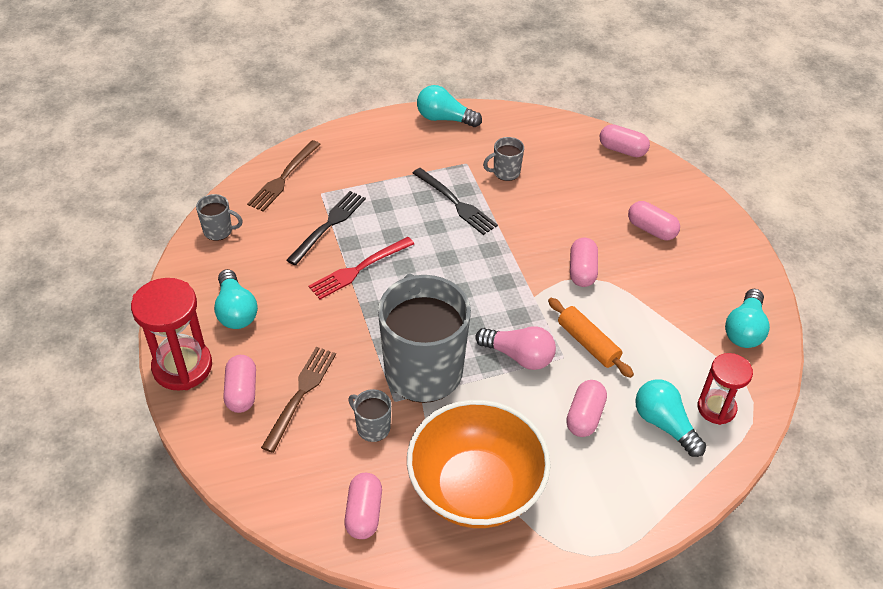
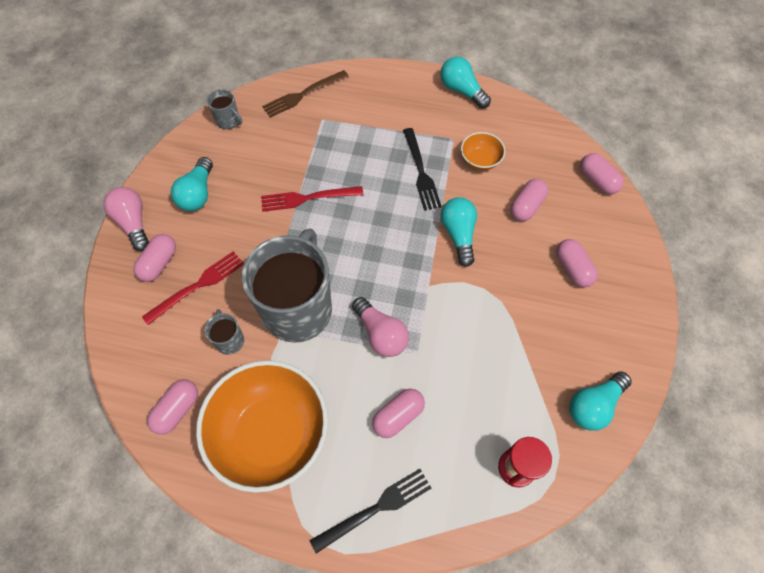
camera: 30 degrees right, 15 degrees up
(182, 367) = (133, 223): red hourglass -> pink light bulb
(301, 393) = (198, 285): brown fork -> red fork
(329, 225) = (310, 149): black fork -> black fork (376, 508)
(505, 172) = (480, 160): grey mug -> orange bowl
(582, 271) = (485, 280): pink capsule -> pink capsule (526, 206)
(588, 343) = (445, 350): orange rolling pin -> none
(664, 424) = (460, 459): turquoise light bulb -> turquoise light bulb (458, 234)

